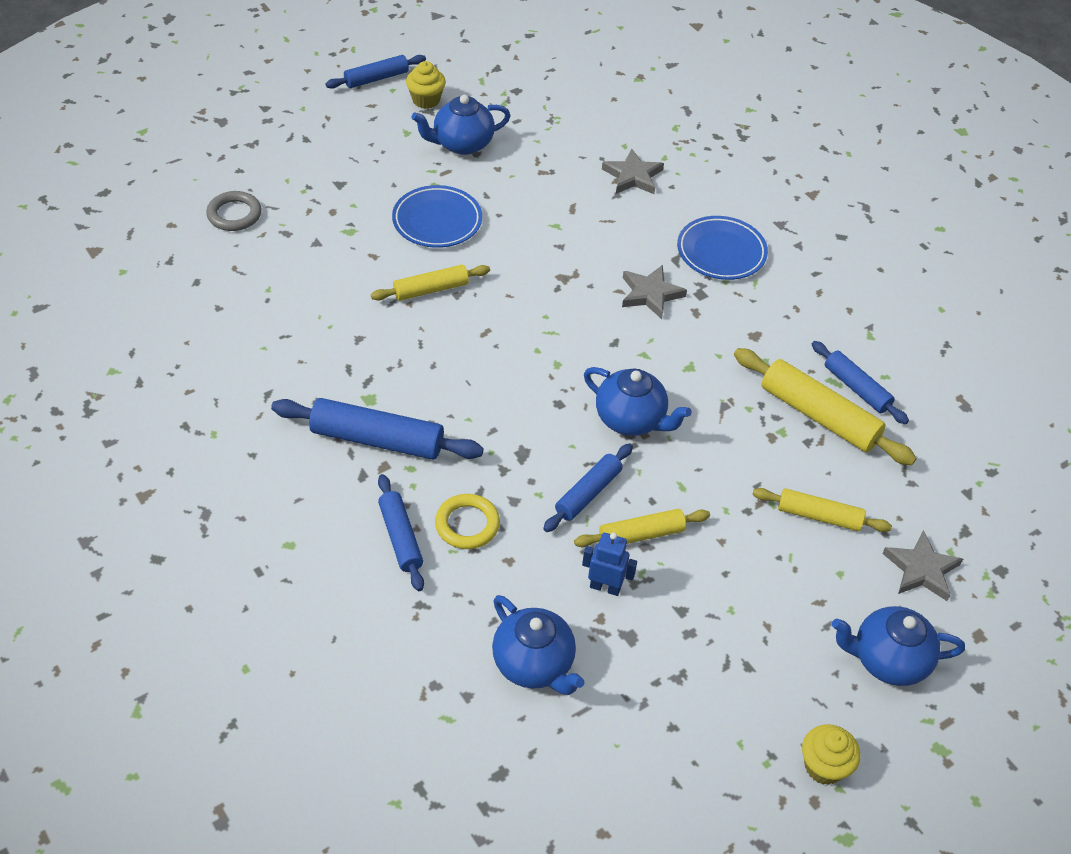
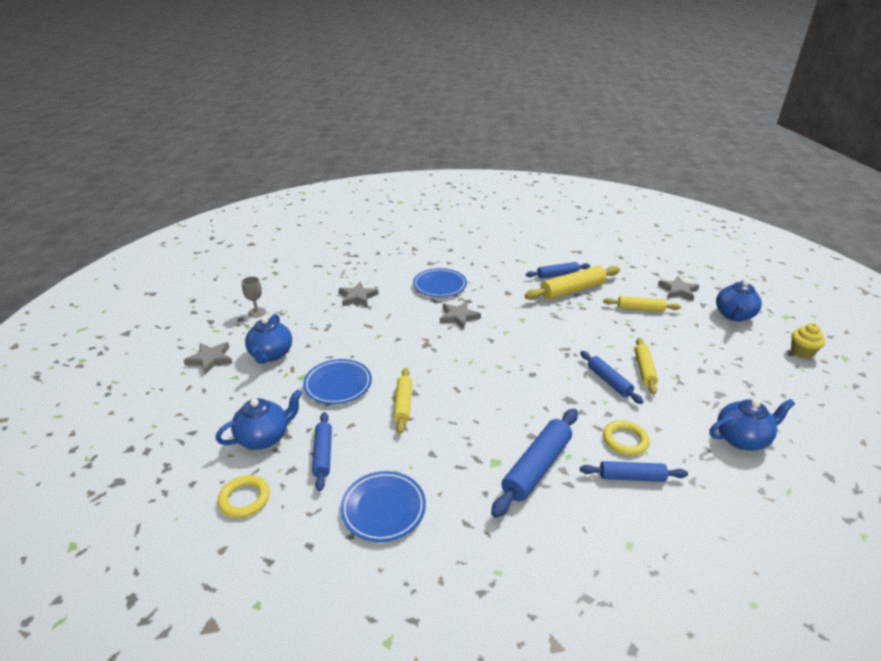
camera: 65 degrees left, 15 degrees down
(234, 214) = (244, 499): grey ring -> yellow ring
(261, 321) = (383, 509): none -> blue plate
(376, 78) = (162, 377): blue rolling pin -> blue rolling pin (323, 454)
(426, 100) = (210, 359): yellow cupcake -> grey star
(538, 98) = (257, 312): none -> grey goblet
(605, 587) = (682, 394): blue robot -> none
(631, 419) = (555, 350): blue teapot -> blue teapot (264, 437)
(819, 516) = (640, 309): yellow rolling pin -> yellow rolling pin turned 60 degrees clockwise

